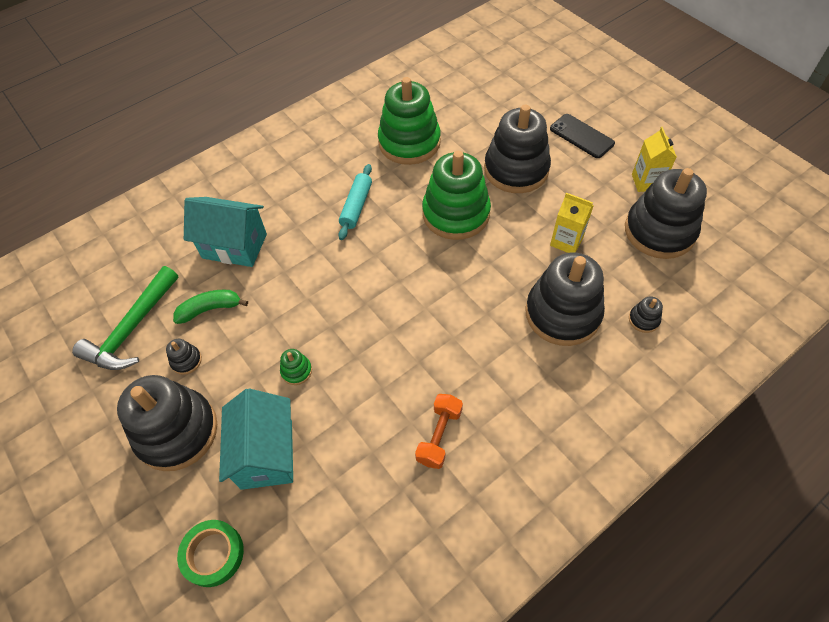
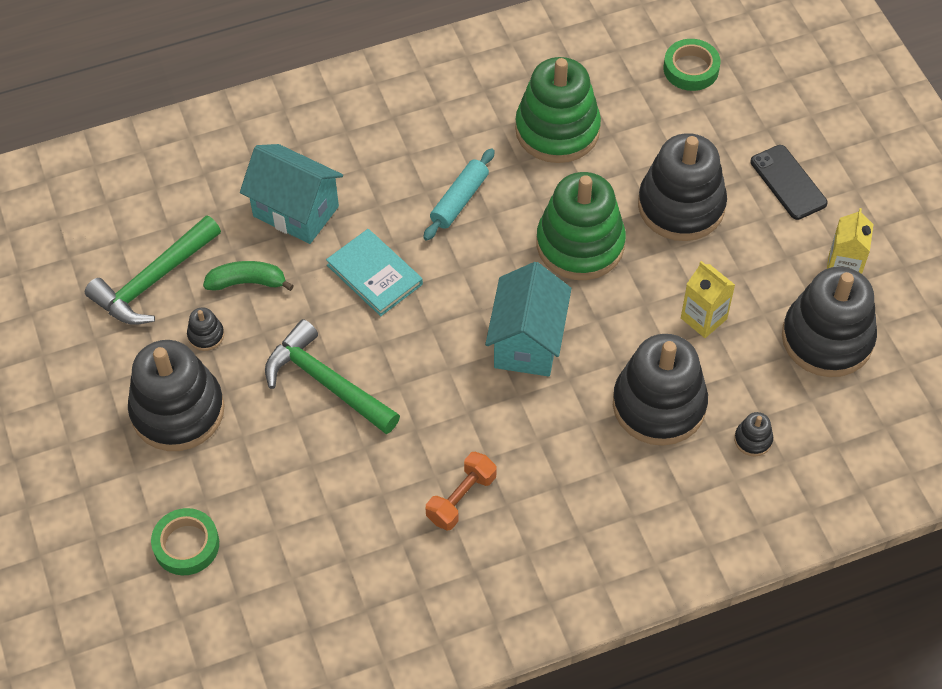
camera: 15 degrees right, 0 degrees up
(267, 454) = (268, 462): turquoise house -> turquoise house (527, 342)
(296, 371) = (326, 382): green stacking toy -> green hammer
(309, 276) = (374, 275): none -> turquoise book
(484, 83) = (691, 69): none -> green tape

